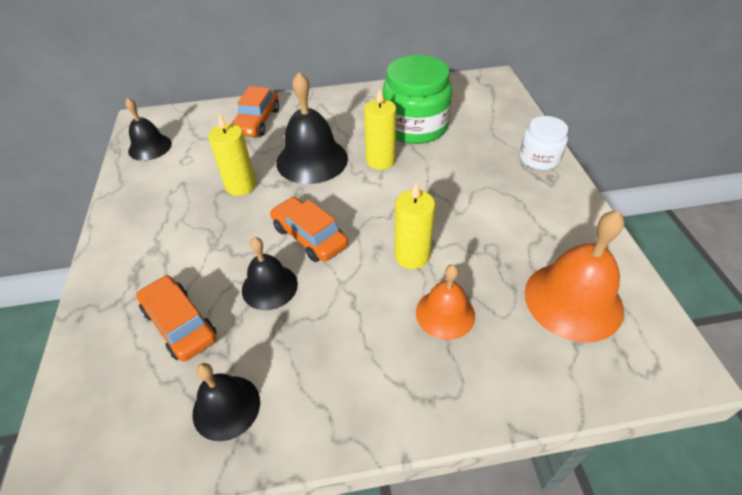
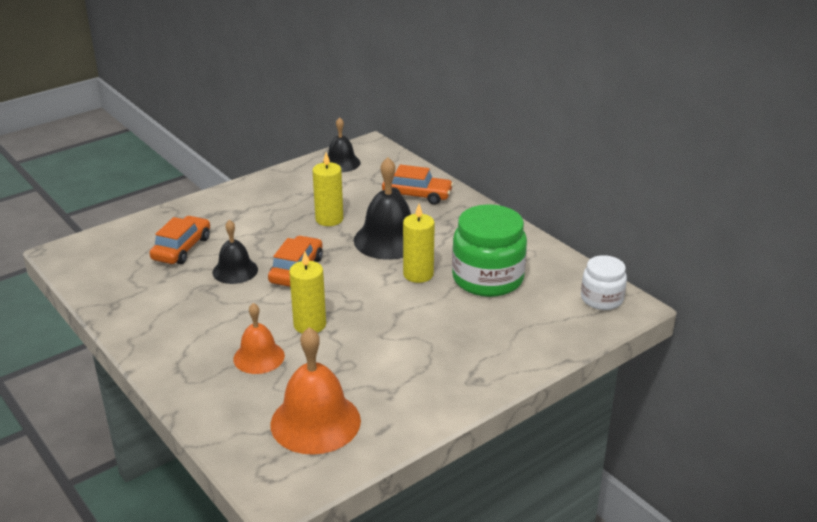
camera: 60 degrees right, 15 degrees down
(226, 407) = (131, 290): black bell -> none
(257, 121) = (417, 195): orange car -> orange car turned 150 degrees counterclockwise
(539, 158) = (503, 366): white jar -> white jar (601, 299)

